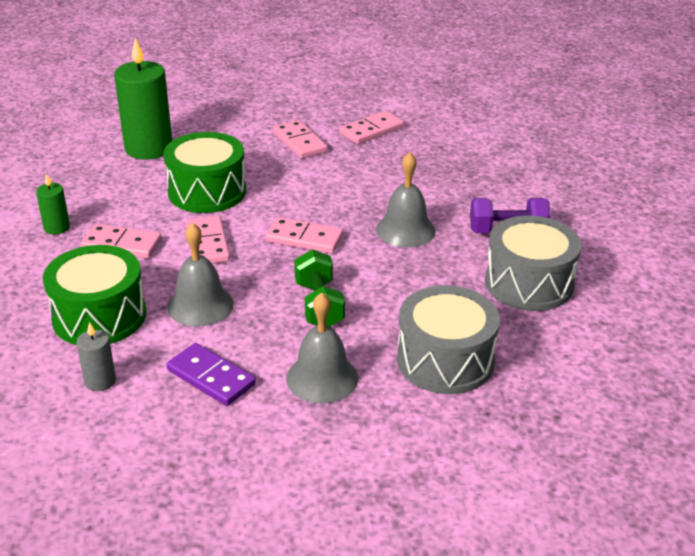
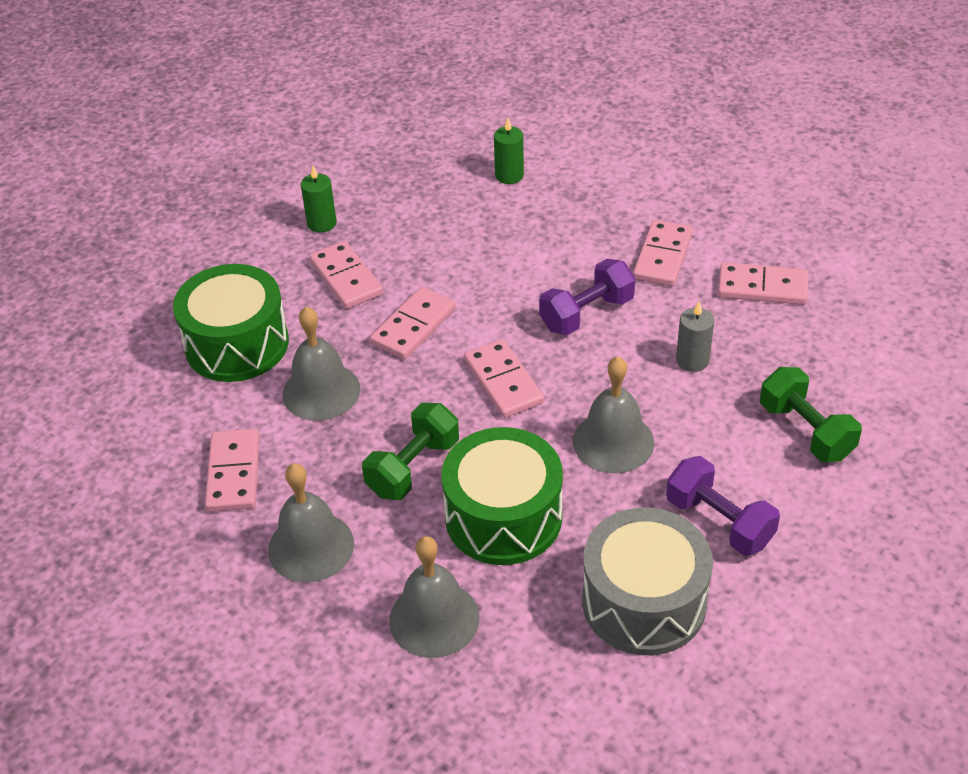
camera: 50 degrees right, 10 degrees up
(100, 381) = (159, 411): grey candle -> grey candle (692, 360)
(149, 148) = (509, 175): green candle -> green candle, size x0.48
(207, 191) = (492, 263): green drum -> green drum (503, 517)
(211, 377) = (234, 473): purple domino -> pink domino
(300, 186) = (586, 314): none -> purple dumbbell
(445, 360) = (434, 618): grey drum -> grey bell
(484, 175) = (805, 431): none -> green dumbbell

